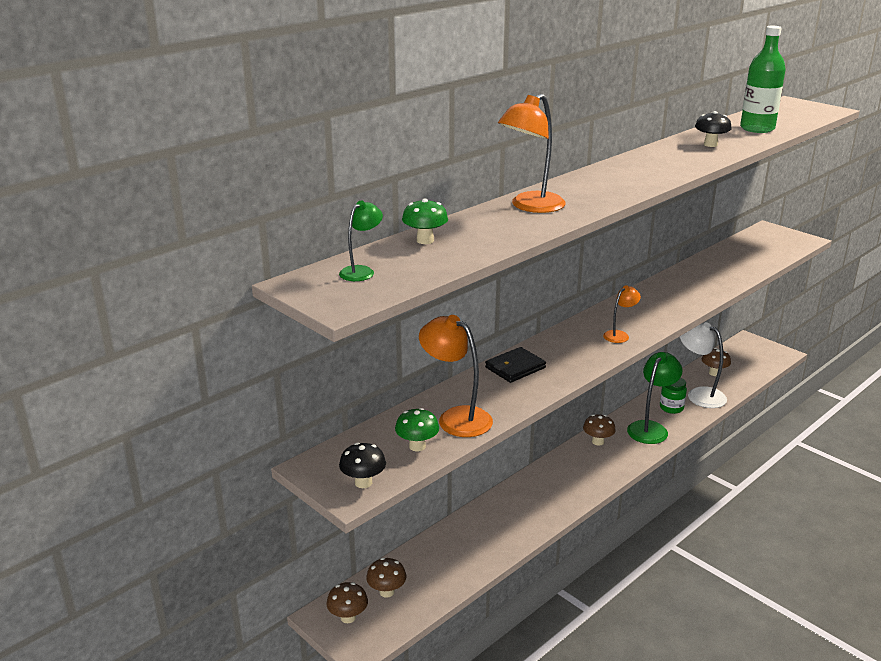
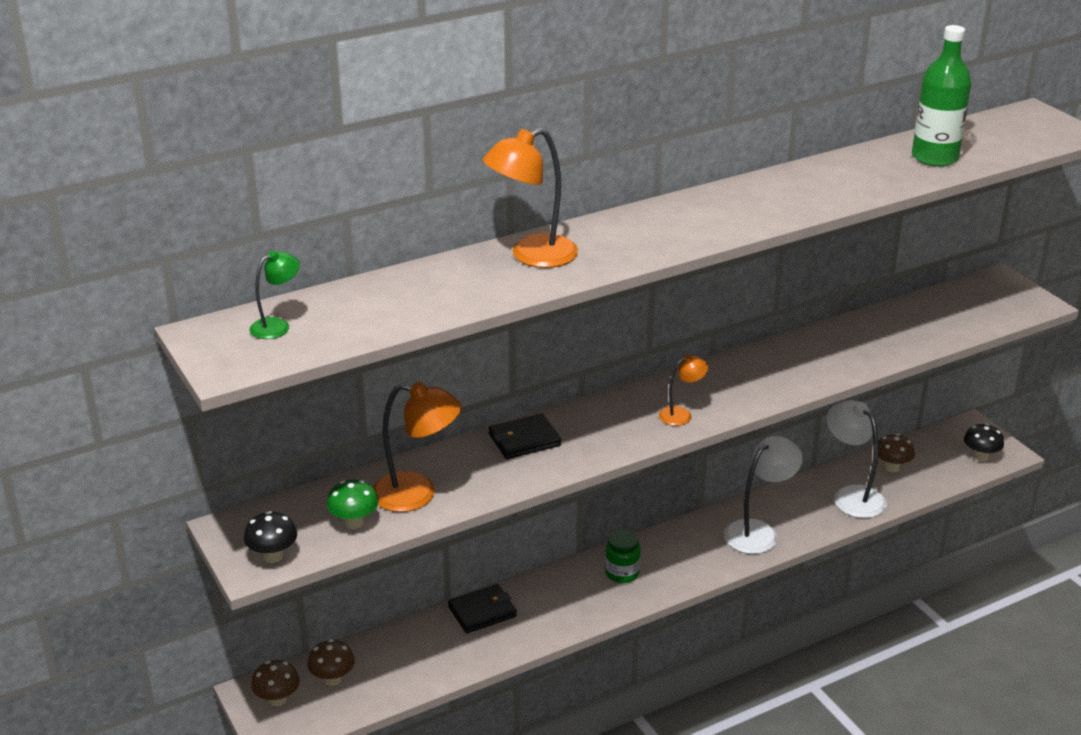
camera: 15 degrees right, 5 degrees up
(425, 240) = (374, 291): green mushroom -> none
(456, 417) = (417, 494): orange lamp -> orange lamp turned 135 degrees clockwise
(481, 518) = (482, 611): none -> black wallet
(597, 442) = (679, 538): brown mushroom -> none
(651, 428) = (759, 532): green lamp -> white lamp
(671, 408) = (803, 508): green jar -> green jar (622, 573)
(710, 145) = (844, 180): black mushroom -> black mushroom (980, 457)

